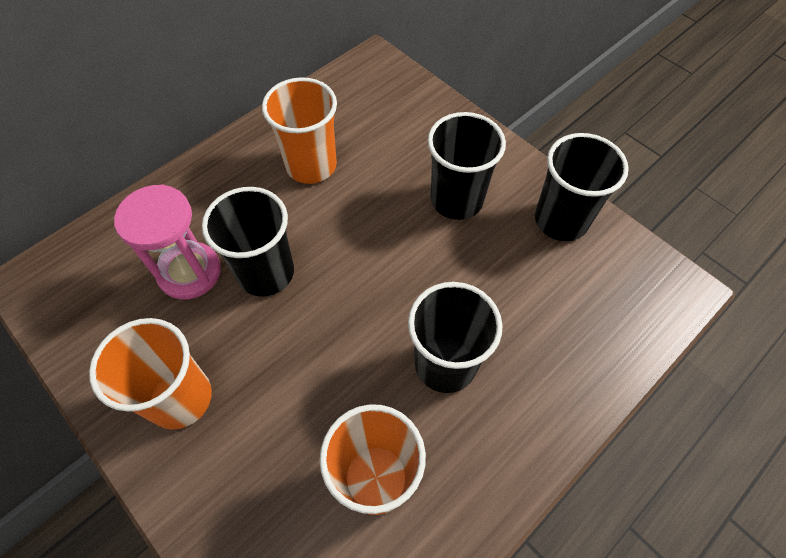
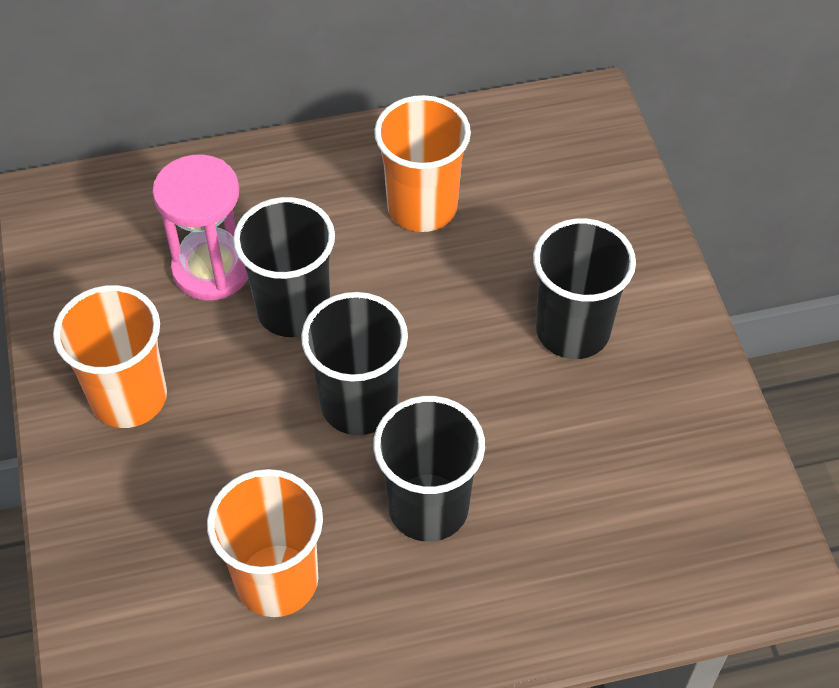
camera: 30 degrees right, 5 degrees down
(561, 220) = (689, 418): black cup -> black cup (359, 404)

